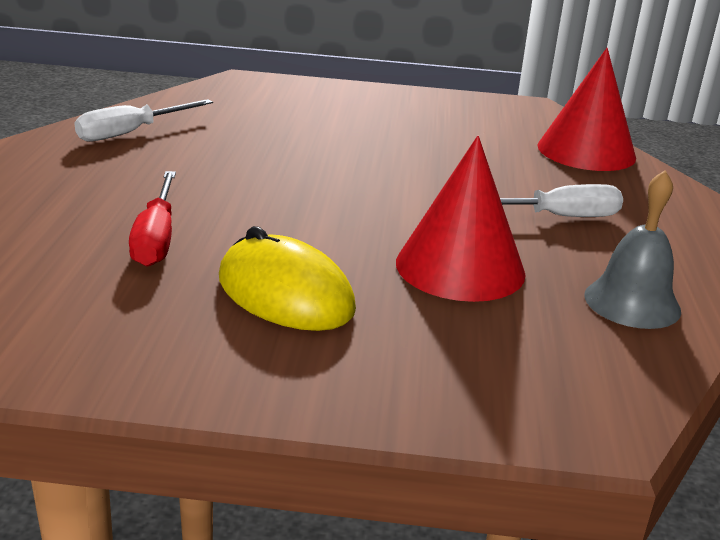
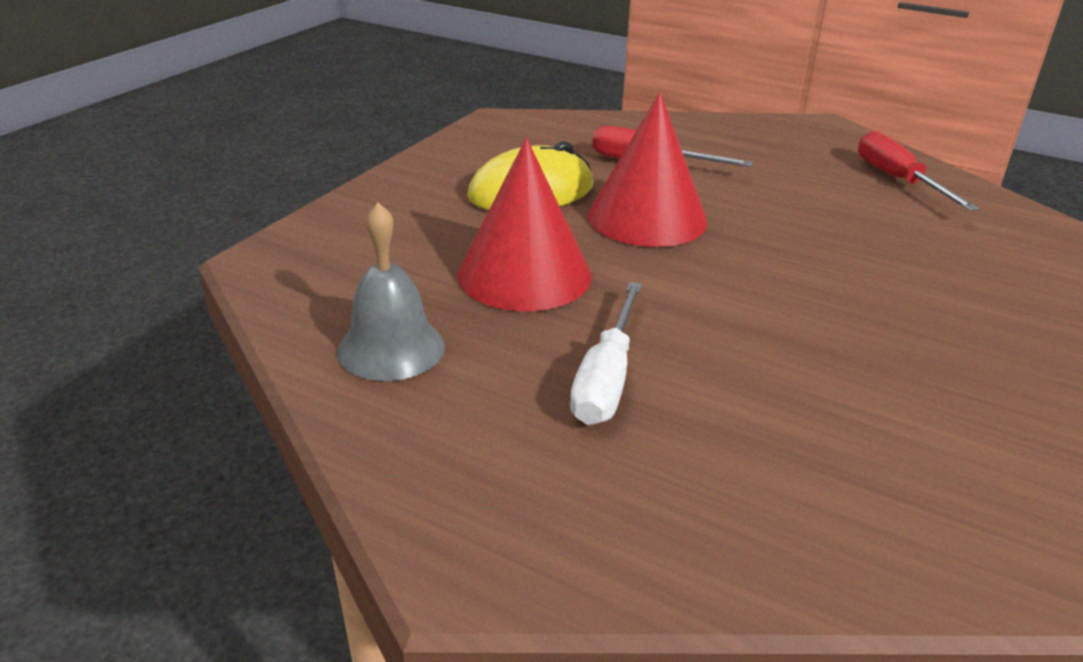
camera: 115 degrees right, 5 degrees up
(131, 133) = (898, 180): white screwdriver -> red screwdriver
(586, 151) = (854, 525): red cone -> red cone (647, 217)

